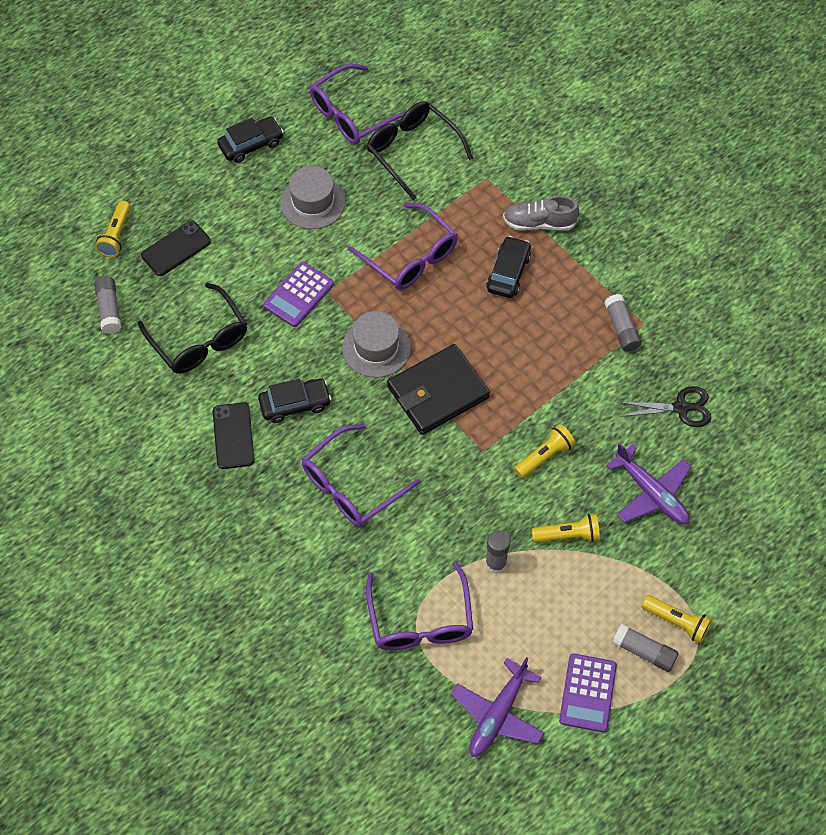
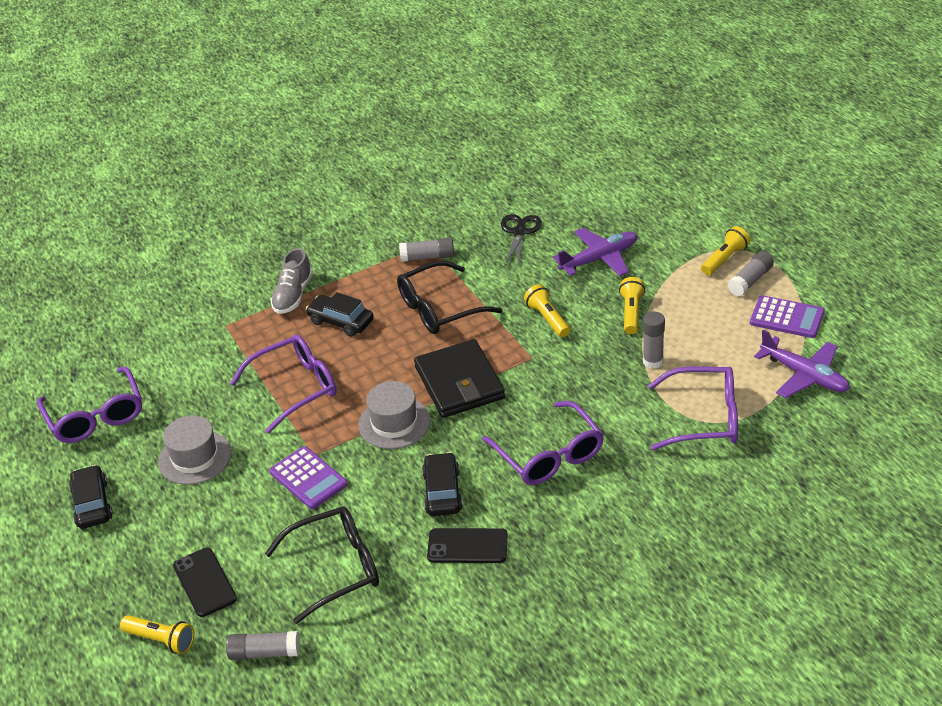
camera: 75 degrees left, 20 degrees down
(412, 151) = (166, 374): black glasses -> black glasses (439, 309)

